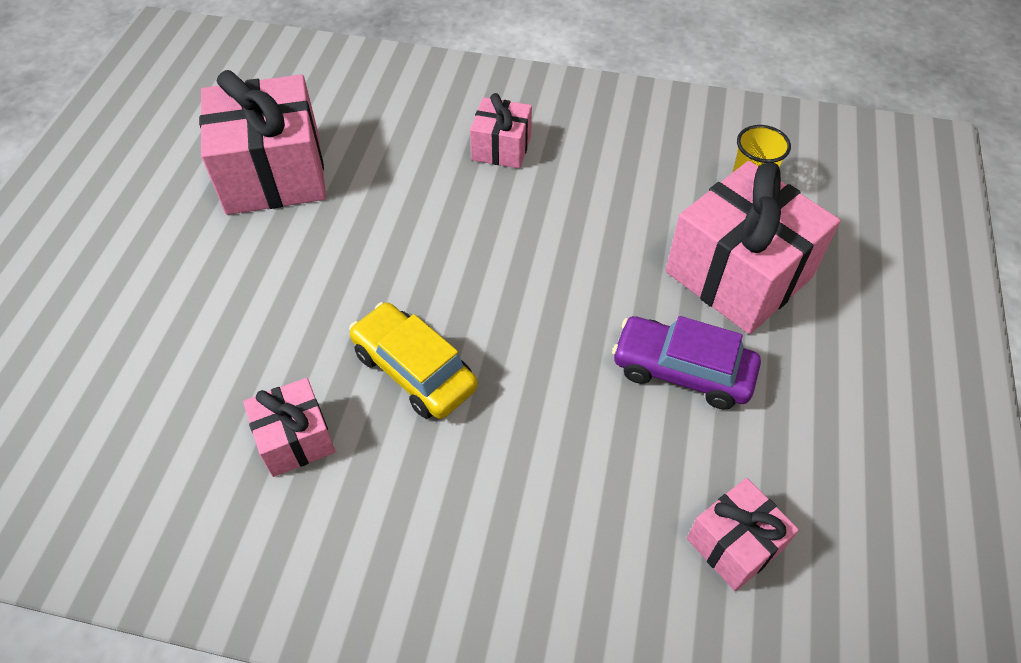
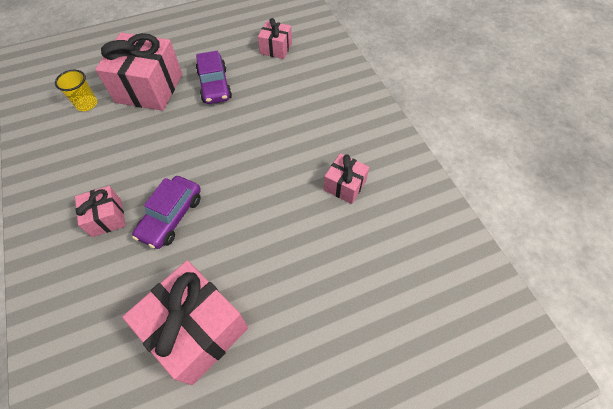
camera: 125 degrees left, 5 degrees up
(414, 370) = (280, 166): yellow car -> none
(444, 206) = (171, 217): none -> purple car

